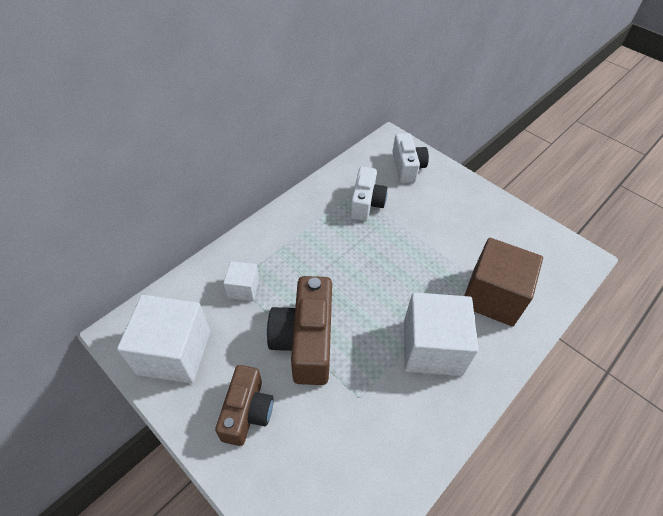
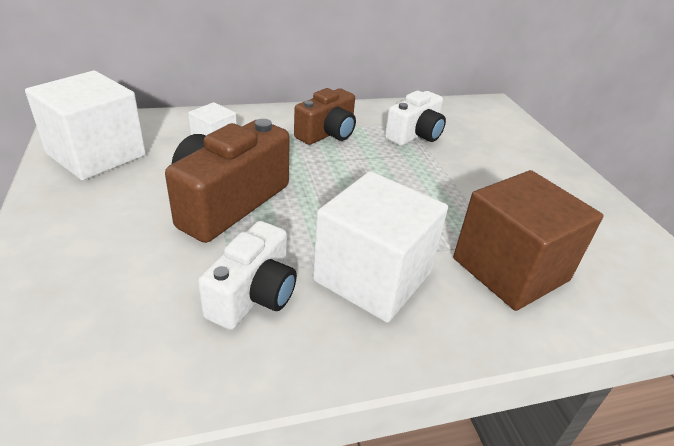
camera: 30 degrees right, 15 degrees down
(247, 412) = (100, 225): brown camera -> brown camera (327, 133)
(407, 167) = (493, 127): white camera -> white camera (254, 295)

